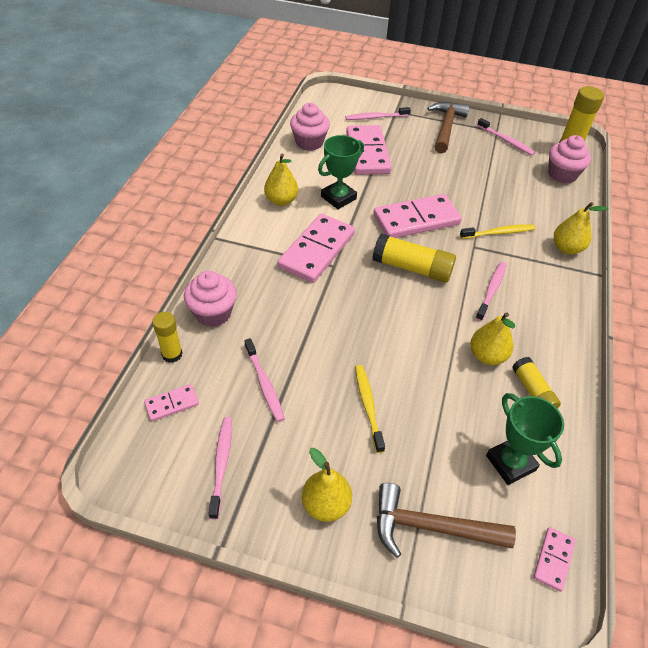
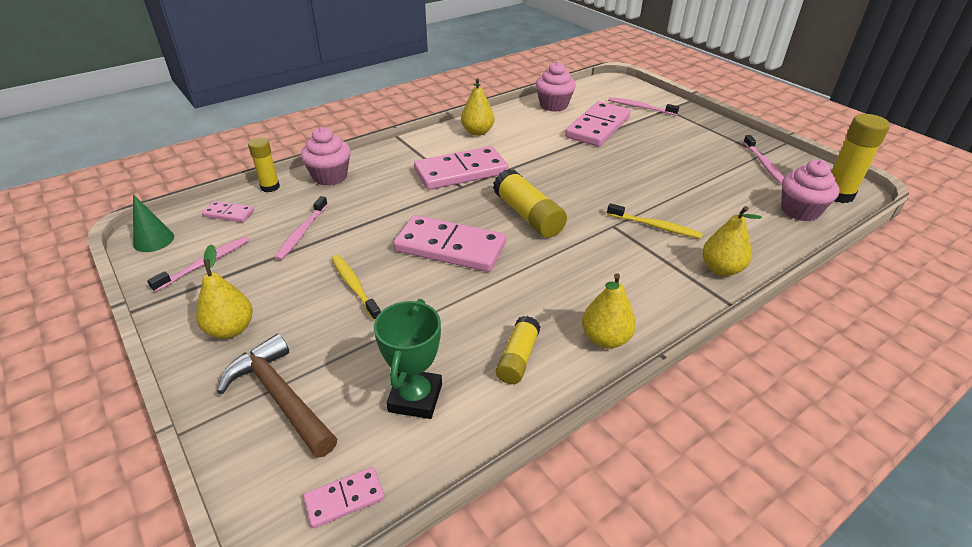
camera: 40 degrees right, 10 degrees down
(138, 474) = (153, 240): none -> green cone
(338, 198) = (528, 146): green trophy -> none
(368, 406) = (354, 286): yellow toothbrush -> yellow toothbrush turned 60 degrees counterclockwise
(416, 219) = (580, 185): pink domino -> pink domino (450, 247)
(446, 127) = (705, 134): brown hammer -> none
(487, 356) = (509, 308): yellow pear -> yellow pear (605, 339)
(491, 290) = (585, 264): pink toothbrush -> none

